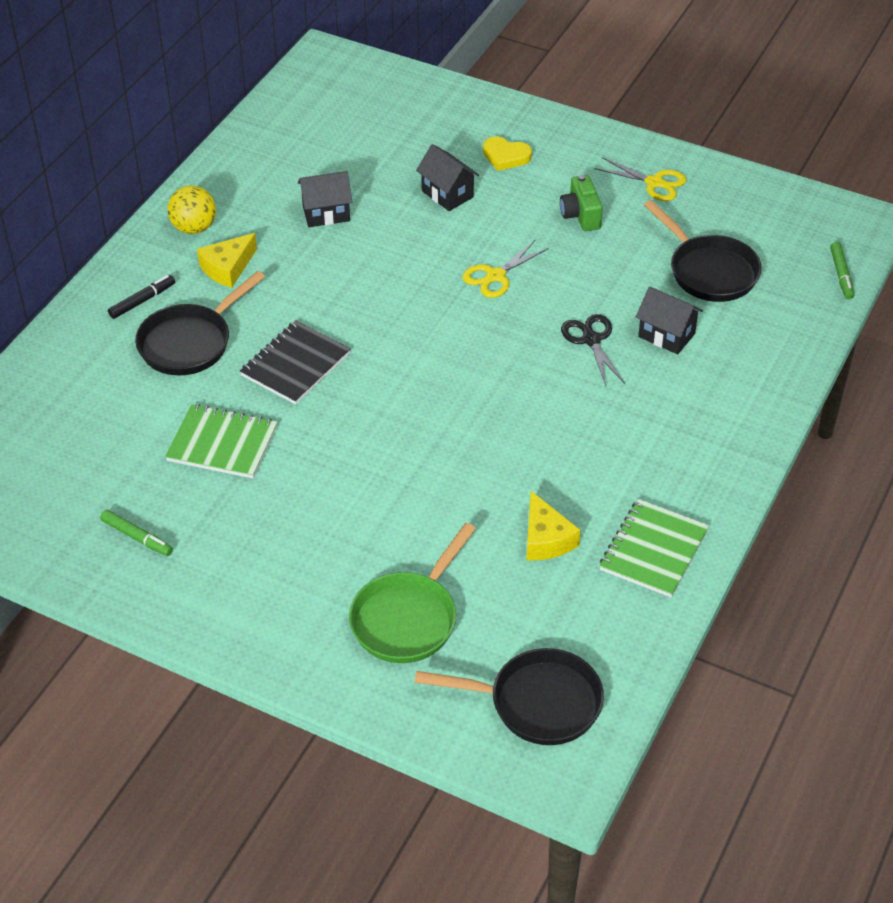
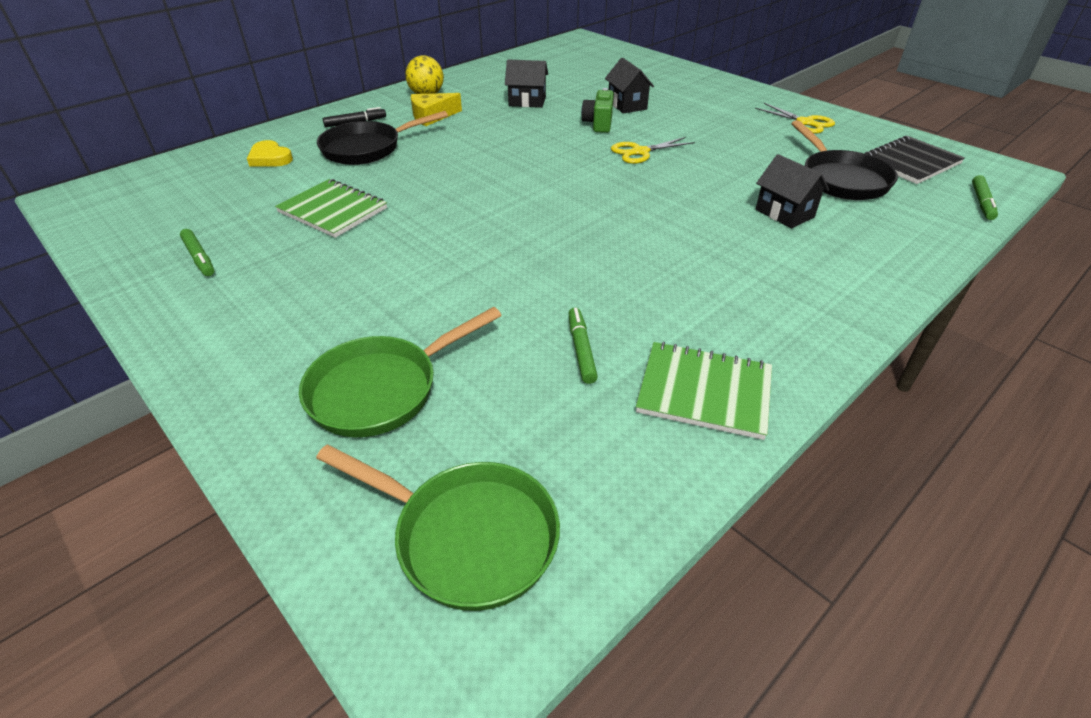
camera: 20 degrees right, 5 degrees down
(295, 365) = (436, 174): black notebook -> black notebook (910, 162)
(506, 156) = (684, 94): yellow heart -> yellow heart (270, 158)
(537, 703) = (467, 536): black pan -> green pan
(545, 539) = (581, 349): yellow cheese -> green marker
(580, 215) = (732, 130): green camera -> green camera (598, 124)
(591, 340) = (708, 204): black scissors -> none
(654, 550) = (704, 392): green notebook -> green notebook turned 60 degrees clockwise

